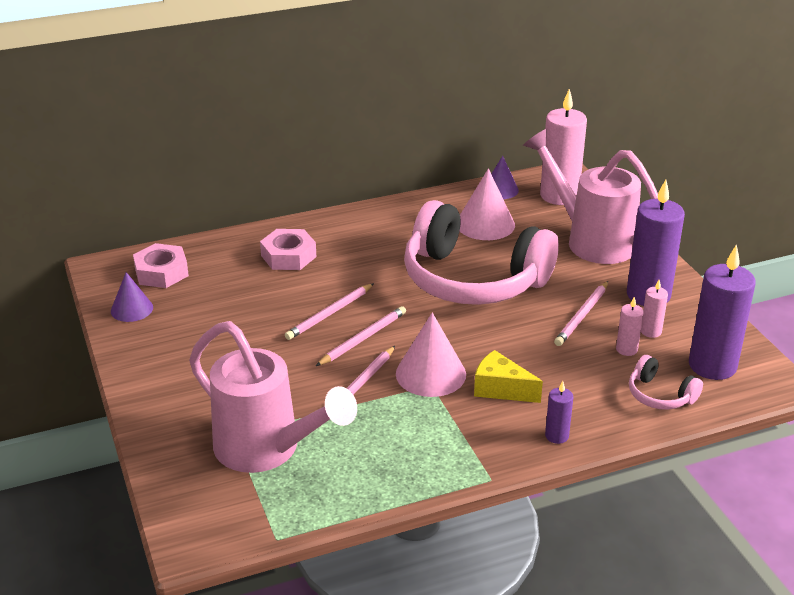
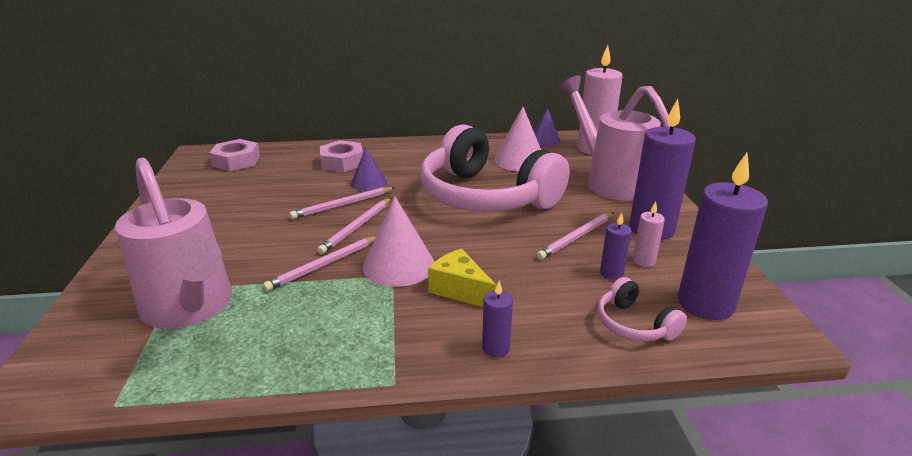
camera: 15 degrees right, 5 degrees down
(132, 309) = (190, 181): purple cone -> purple cone (368, 183)
(363, 338) = (357, 227): pink pencil -> pink pencil turned 150 degrees clockwise
(626, 349) = (611, 273): pink candle -> purple candle

